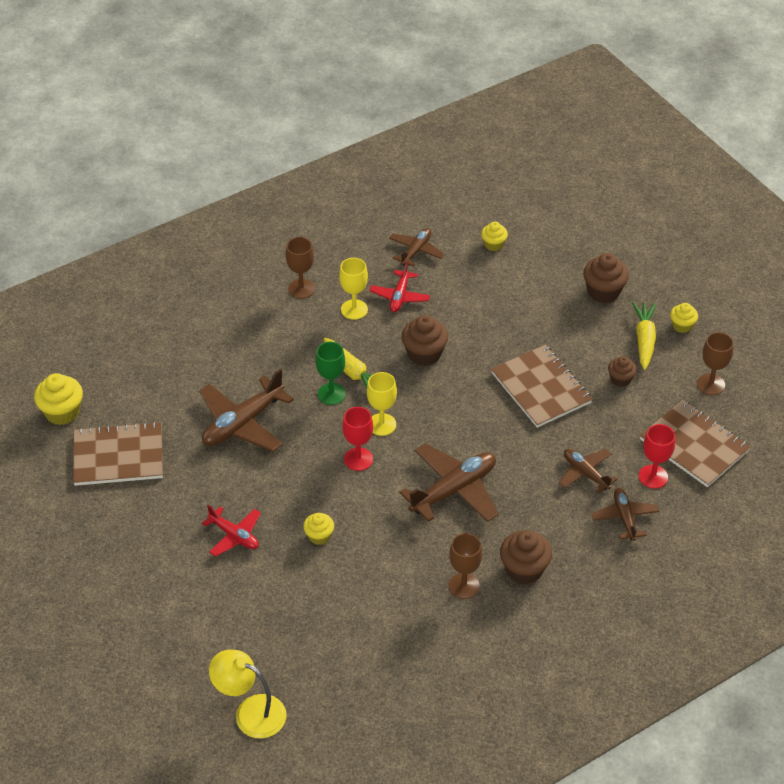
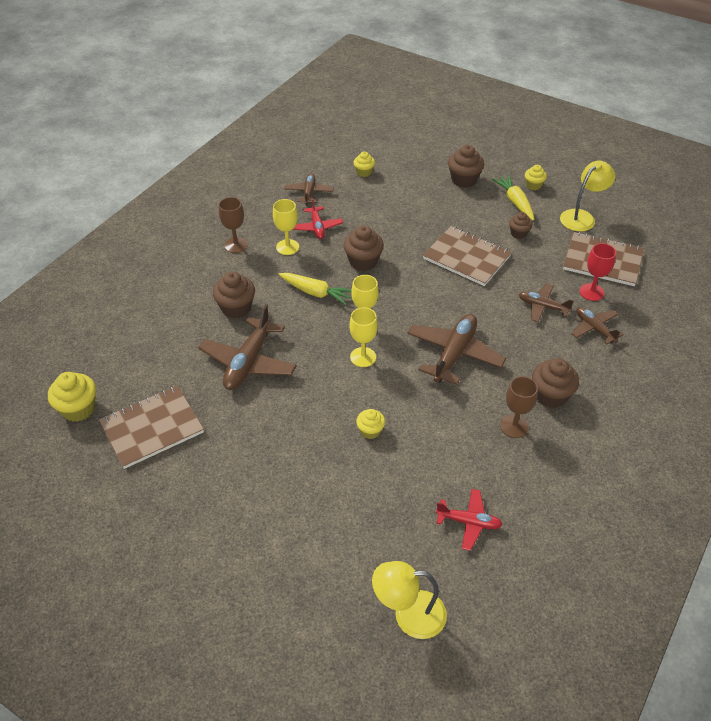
camera: 25 degrees left, 0 degrees up
(234, 536) = (297, 458): red plane -> red plane (469, 522)
(262, 361) = (236, 308): none -> brown cupcake
(331, 394) = (309, 314): green goblet -> none
(358, 459) = (363, 357): red goblet -> yellow goblet
(710, 384) = (582, 217): brown goblet -> yellow lamp

